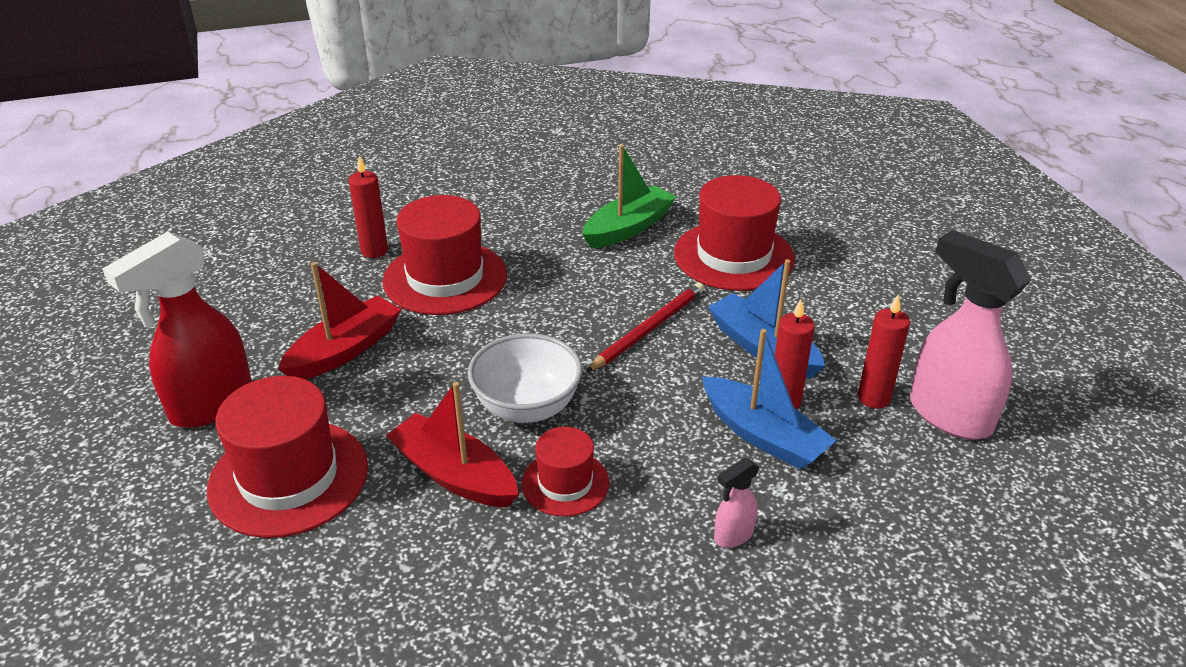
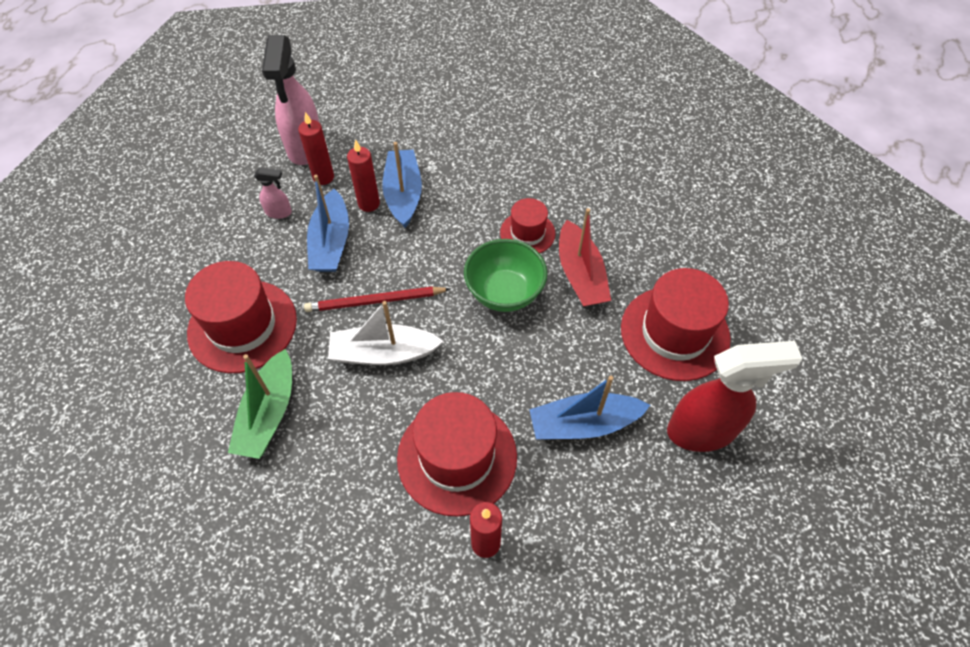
camera: 140 degrees left, 20 degrees up
(345, 350) = (583, 424): red boat -> blue boat
(527, 407) = (504, 292): white bowl -> green bowl
(589, 301) = (383, 353): none -> white boat
(628, 228) = (269, 414): green boat -> green boat turned 75 degrees counterclockwise
(733, 535) = (478, 162): pink spray bottle -> pink spray bottle (279, 212)

